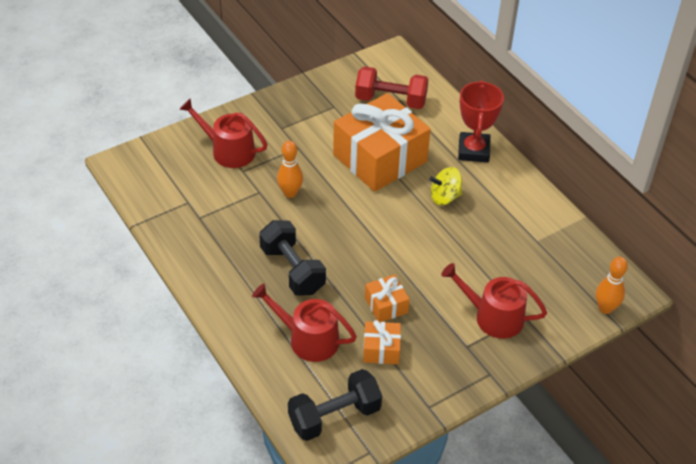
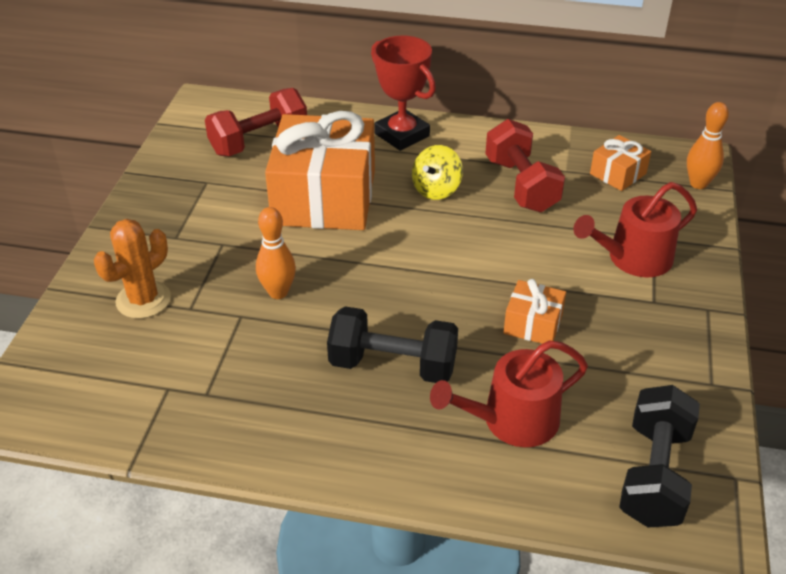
camera: 45 degrees left, 5 degrees down
(228, 151) = (143, 300): red watering can -> orange cactus
(381, 349) = (592, 369): orange gift -> orange gift (618, 174)
(496, 229) = (521, 185): none -> red dumbbell

